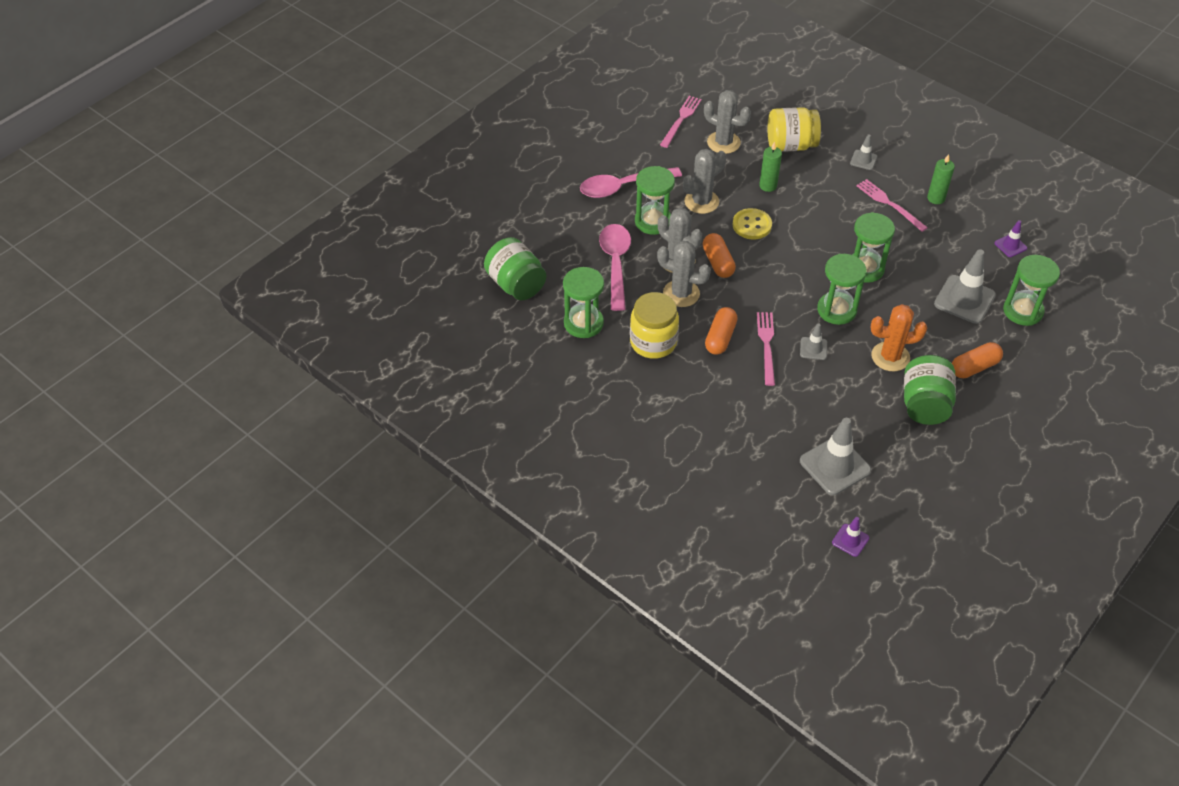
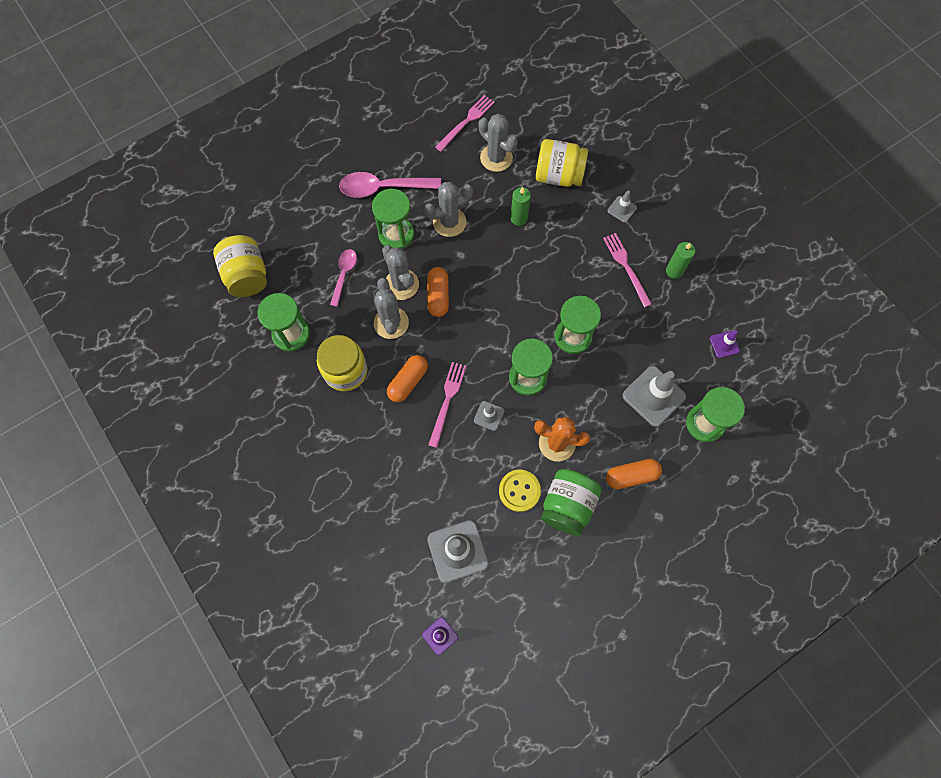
camera: 15 degrees right, 20 degrees up
(516, 284) = (247, 276): green jar -> yellow jar
(615, 264) = (344, 274): pink spoon -> pink spoon, size x0.59
(681, 293) = (391, 323): grey cactus -> grey cactus turned 45 degrees clockwise
(752, 225) = (486, 260): yellow button -> yellow button (519, 491)

